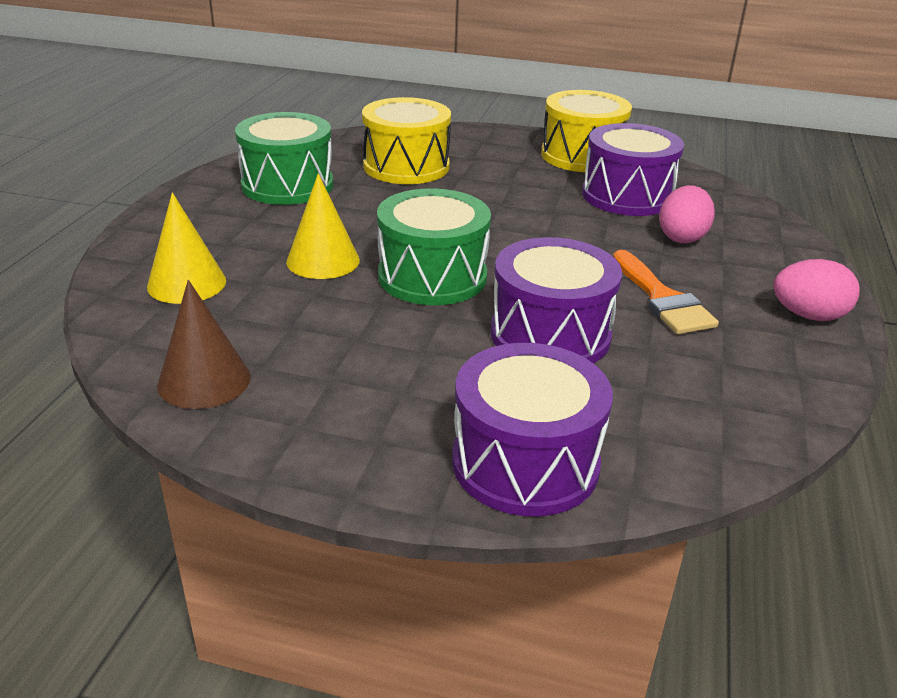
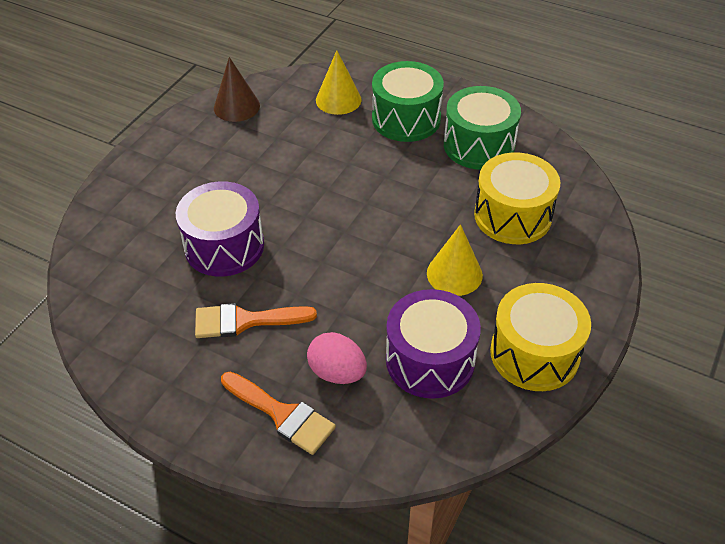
camera: 105 degrees right, 15 degrees up
(323, 261) = (352, 155): yellow cone -> yellow cone (454, 274)
(432, 276) = (315, 203): green drum -> green drum (406, 119)
(525, 463) = (118, 208): purple drum -> none
(759, 260) = (281, 414): none -> orange brush
(808, 316) = (189, 406): pink egg -> none

